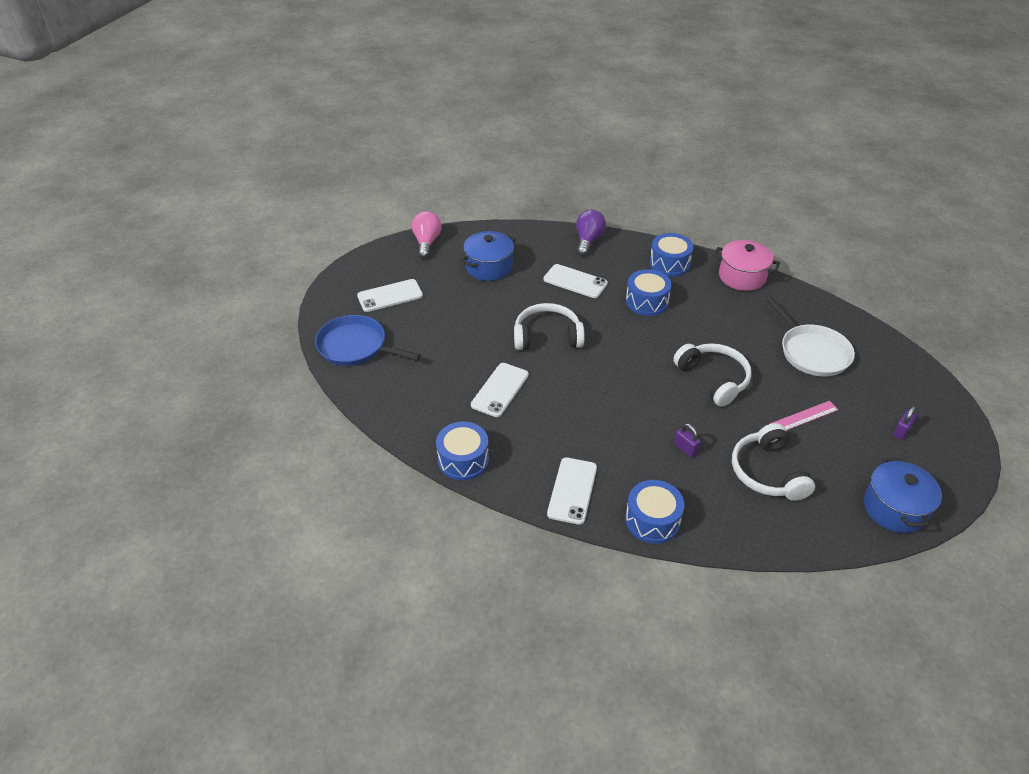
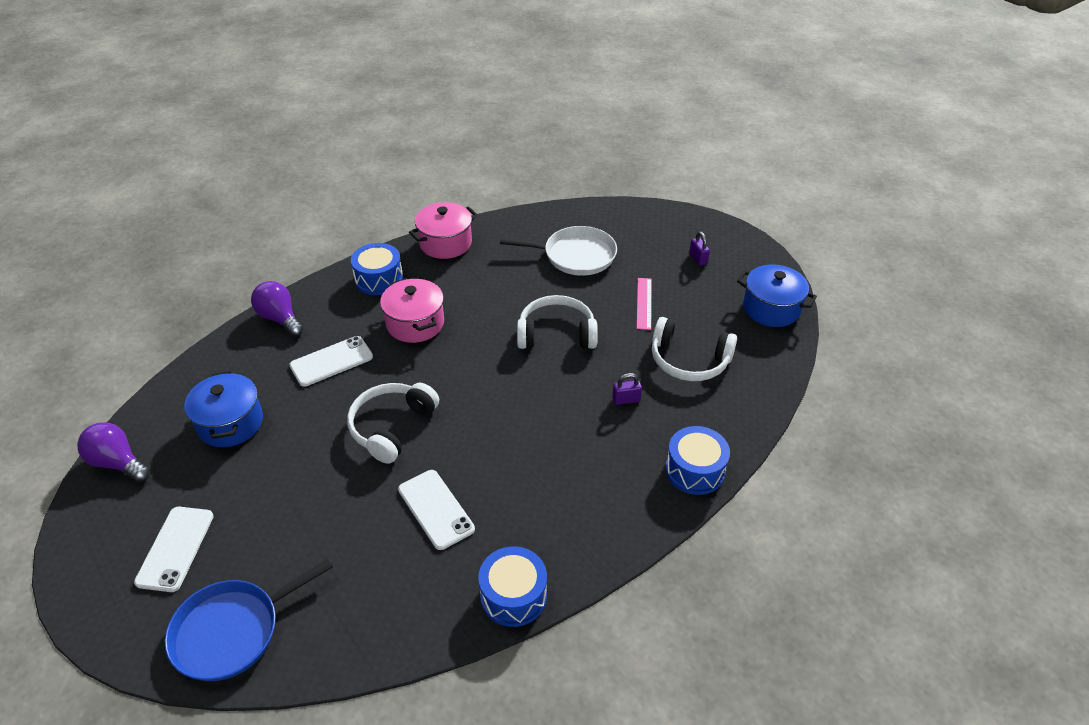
camera: 60 degrees left, 0 degrees up
(427, 242) = (118, 463): pink light bulb -> purple light bulb
(572, 490) = (620, 515): white phone -> none
(646, 302) = (415, 323): blue drum -> pink pot

